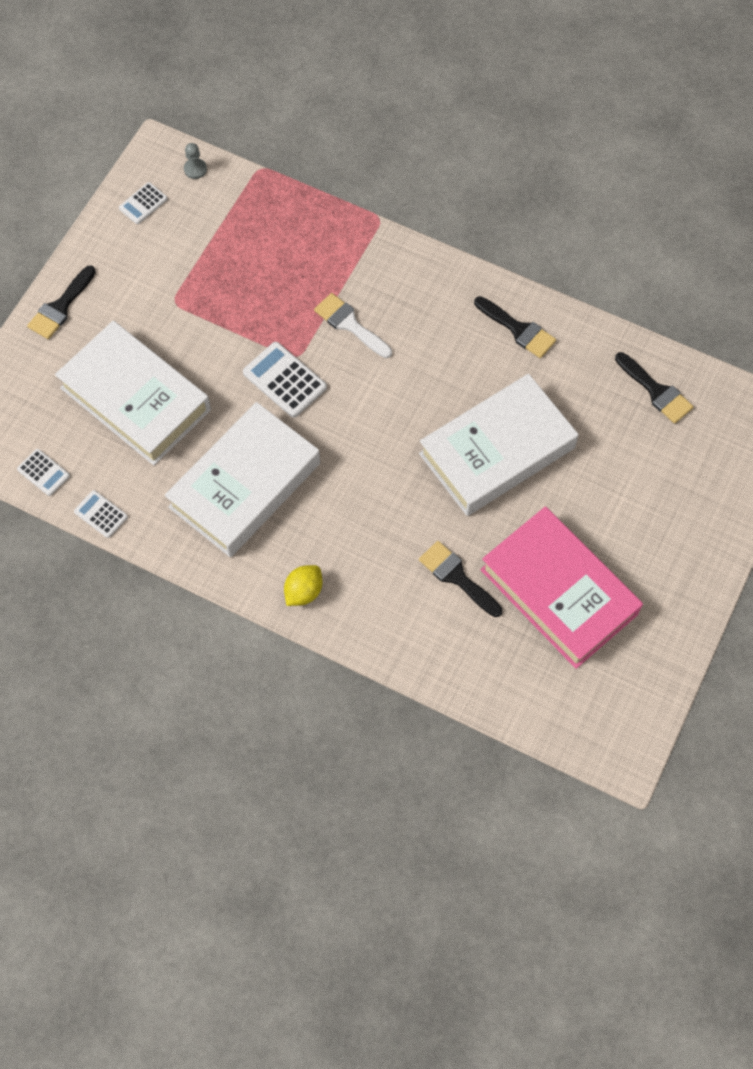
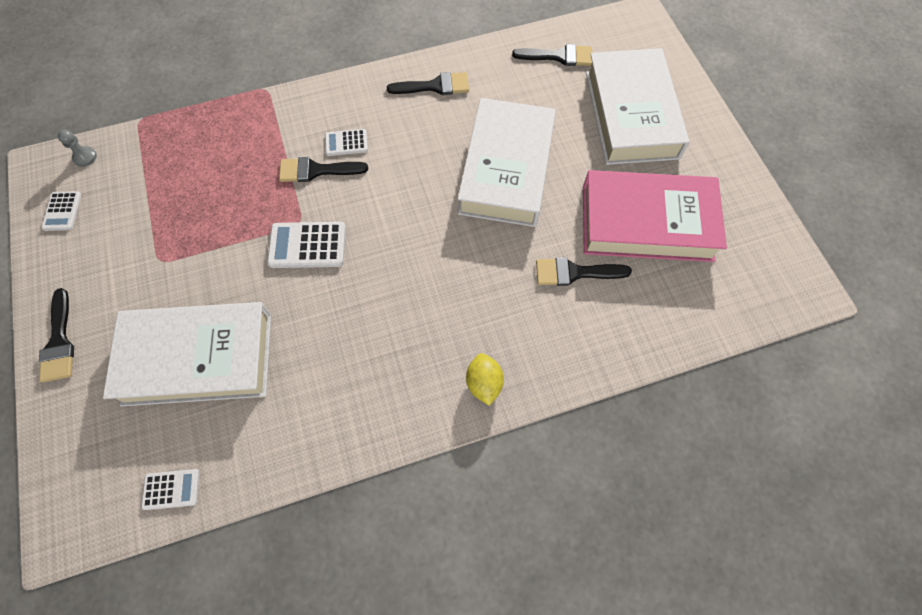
camera: 45 degrees left, 0 degrees up
(101, 514) = (258, 477): white calculator -> white calculator (346, 143)
(245, 485) = (355, 346): white book -> white book (631, 114)
(350, 324) = (316, 170): white brush -> black brush

